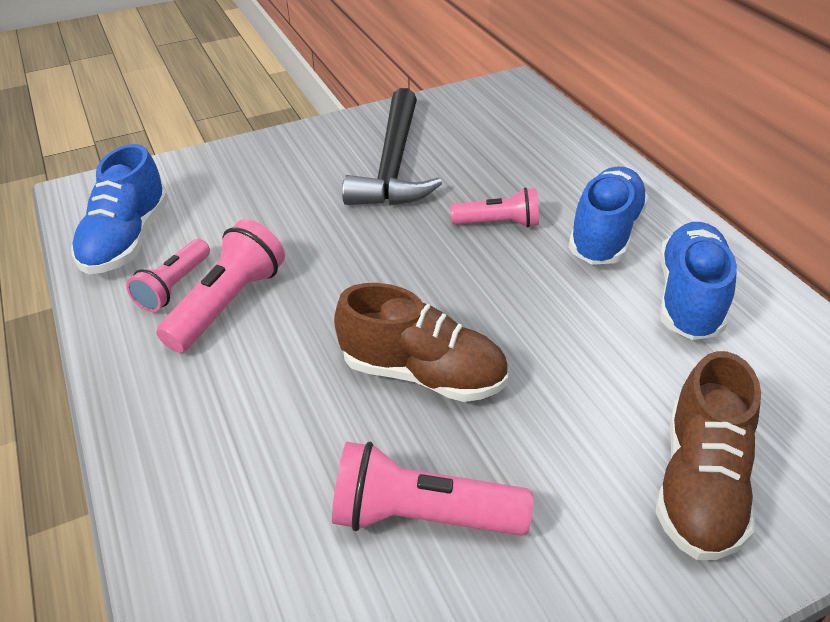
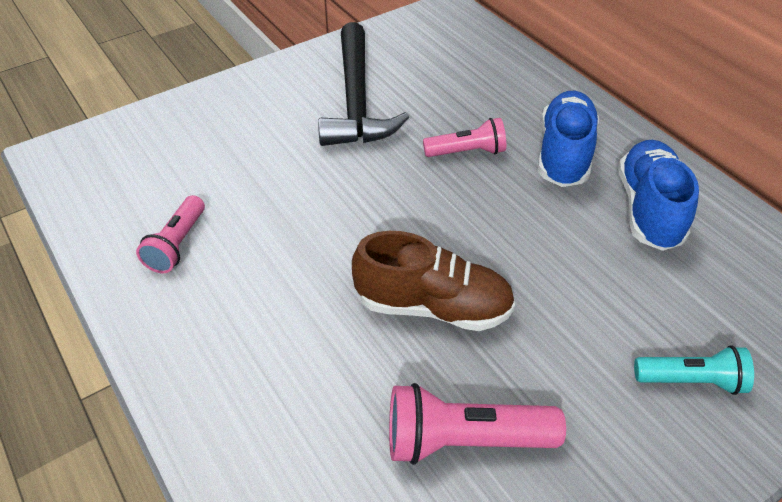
camera: 10 degrees left, 5 degrees up
(127, 240) = (117, 201): blue shoe -> none
(228, 304) = (234, 257): pink flashlight -> none
(700, 484) = (691, 380): brown shoe -> turquoise flashlight

